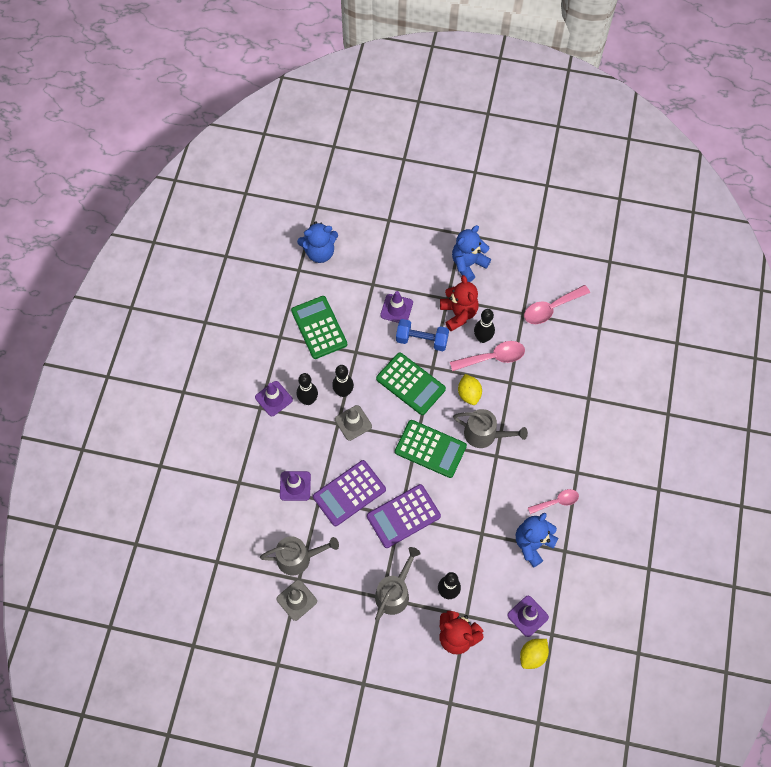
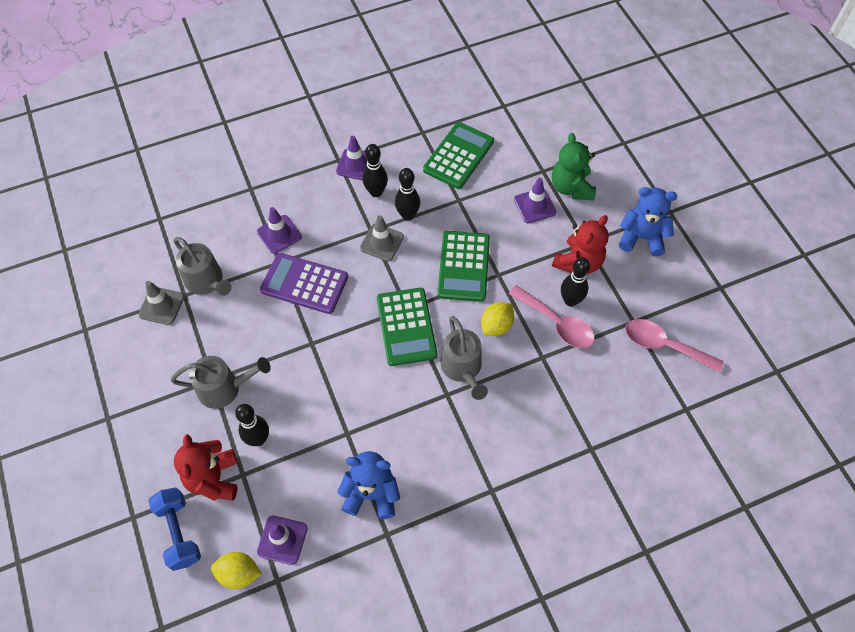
camera: 55 degrees right, 5 degrees down
(319, 252) = (537, 110): blue teddy bear -> none
(399, 277) = (571, 187): none -> green teddy bear
(403, 516) = (314, 346): purple calculator -> none
(422, 340) = (520, 247): blue dumbbell -> blue dumbbell (179, 532)
(556, 502) = (439, 489): pink spoon -> none

